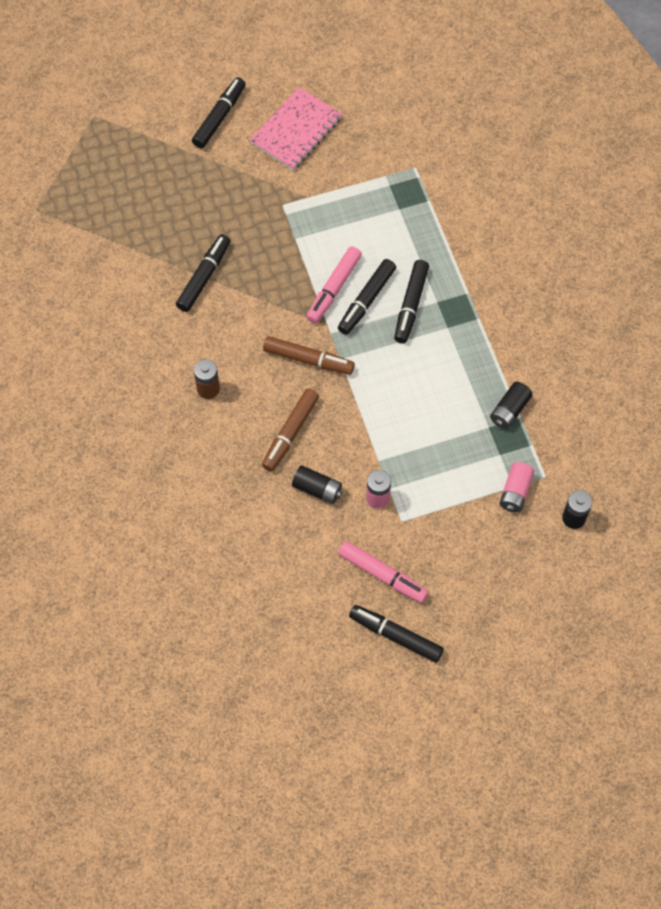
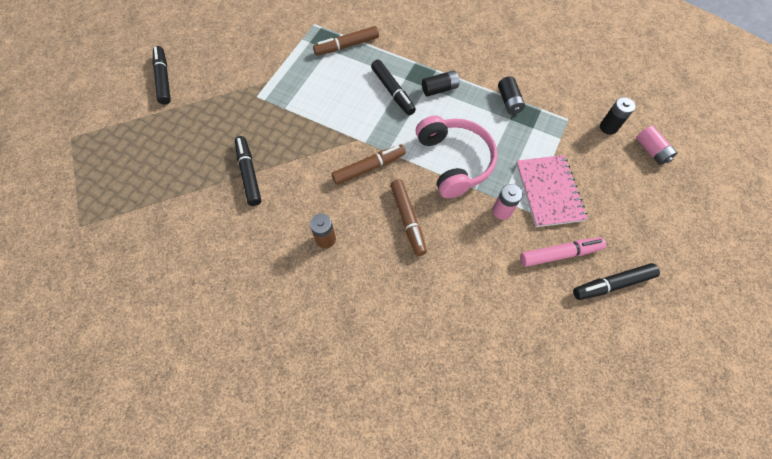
camera: 45 degrees left, 0 degrees up
(296, 131) = (222, 53): pink notebook -> pink notebook (549, 192)
(317, 489) = (462, 238): black battery -> black battery (439, 89)
(334, 289) = (339, 117): pink marker -> none
(366, 300) = (365, 108): black marker -> none
(388, 420) = (454, 161): none -> pink headphones
(421, 219) = (347, 46): none -> brown marker
(515, 492) = (565, 140): pink battery -> pink battery (651, 150)

